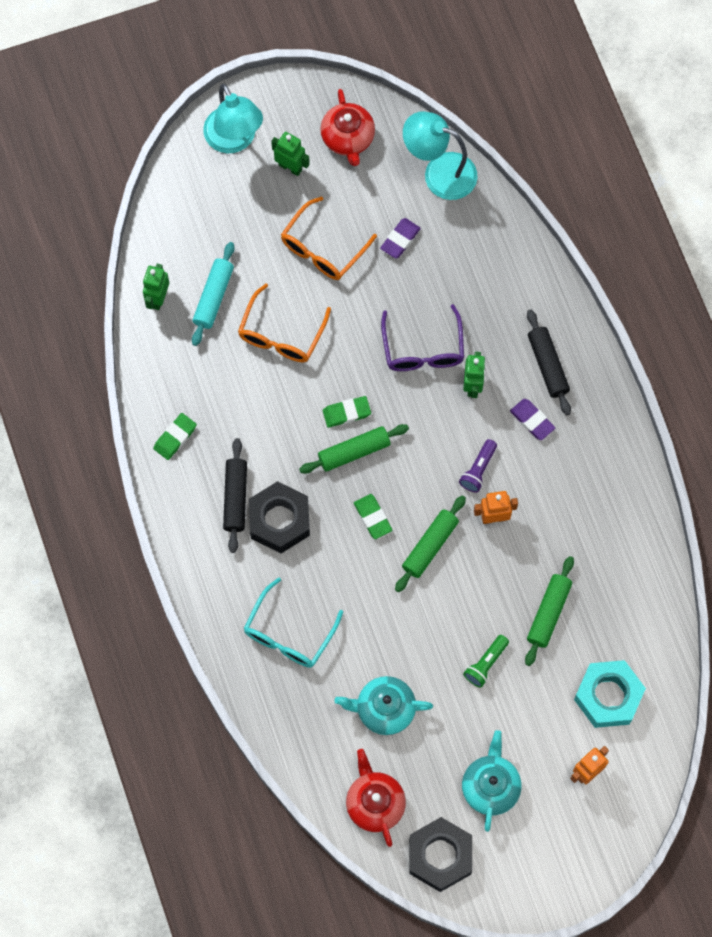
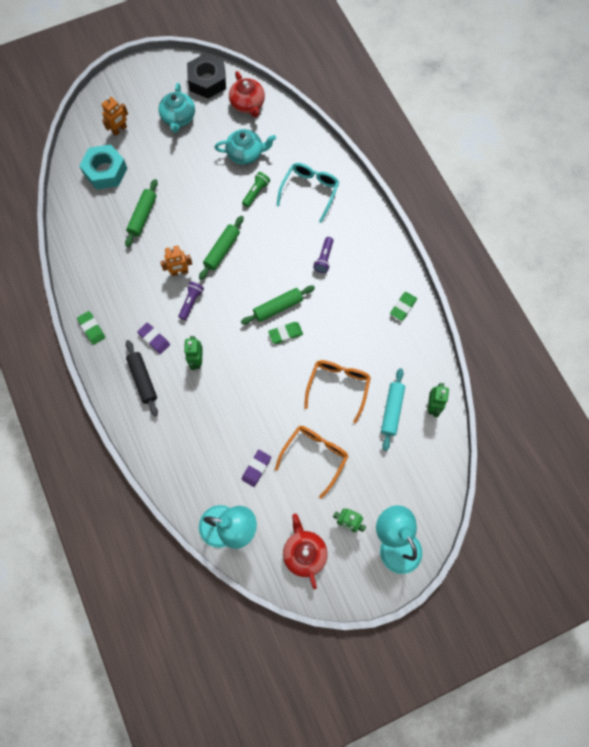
camera: 175 degrees right, 0 degrees up
(235, 498) = (355, 270): black rolling pin -> none
(279, 520) = (324, 258): black nut -> purple flashlight
(372, 517) = (261, 265): green eraser -> green eraser (92, 328)
(423, 349) = (234, 384): purple glasses -> none
(485, 664) = (183, 183): green flashlight -> green flashlight (256, 192)

